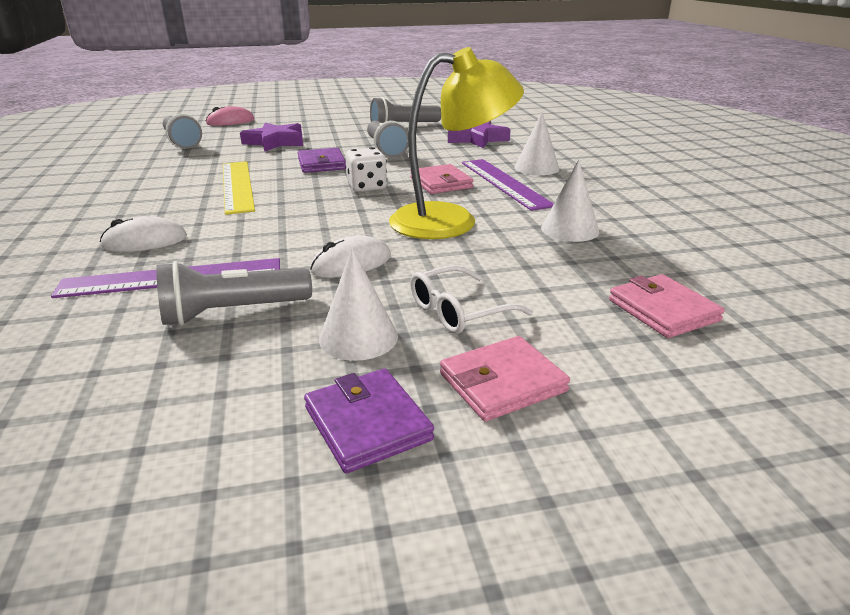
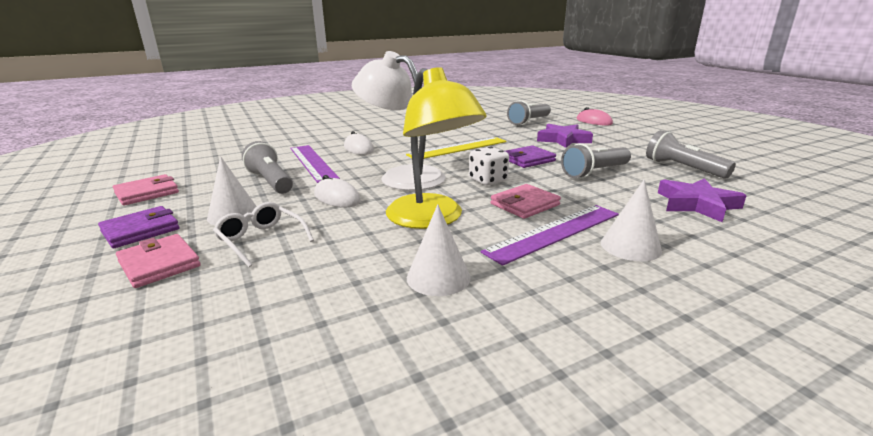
camera: 75 degrees right, 5 degrees down
(309, 223) = (402, 176): none -> white lamp
(663, 310) = (246, 338): pink wallet -> pink wallet (147, 193)

